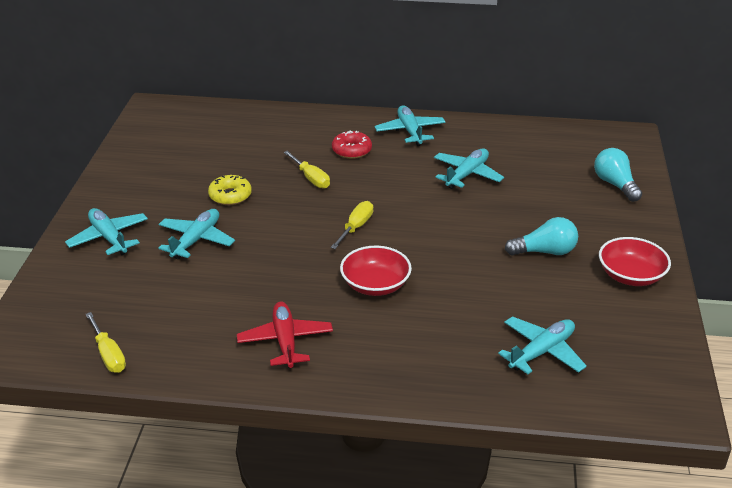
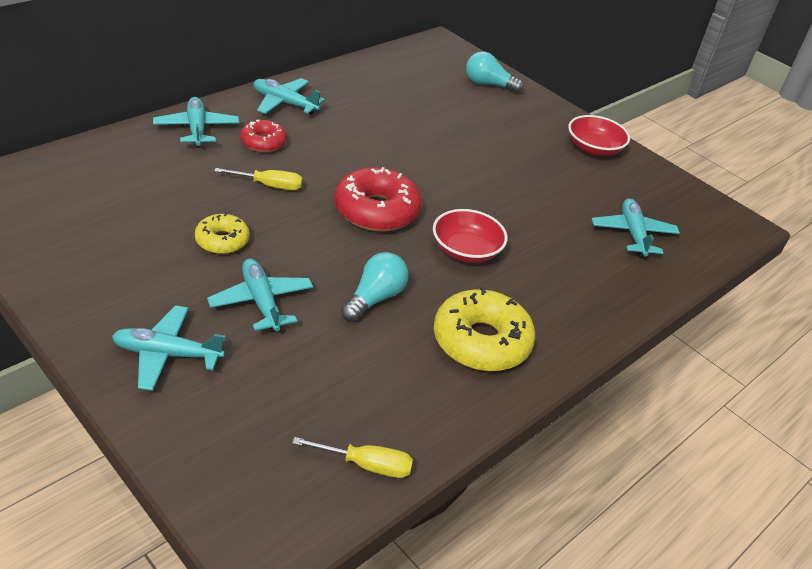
camera: 55 degrees left, 5 degrees up
(285, 341) = (481, 341): red plane -> yellow donut
(356, 227) = (376, 211): yellow screwdriver -> red donut
(467, 174) = (385, 122): turquoise plane -> turquoise plane (197, 129)
(544, 251) = (525, 158): turquoise light bulb -> turquoise light bulb (374, 298)

